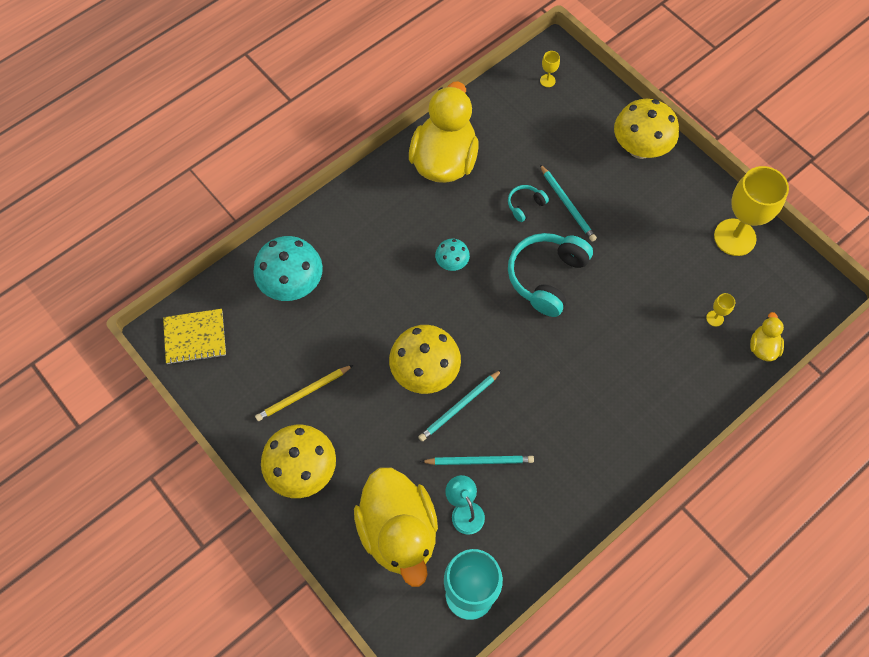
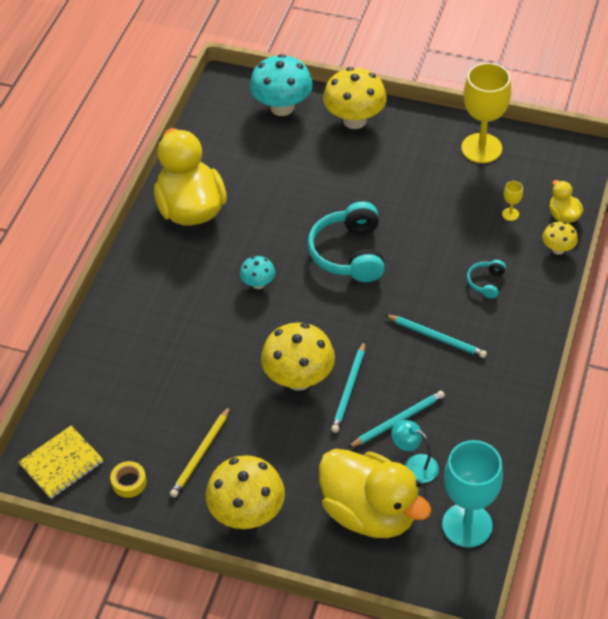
camera: 30 degrees left, 15 degrees down
(233, 385) = (129, 482): none -> yellow tape
(292, 284) = (123, 373): turquoise mushroom -> turquoise mushroom (282, 107)
(525, 205) = (289, 209): turquoise headphones -> turquoise headphones (486, 282)
(547, 80) = (236, 106): yellow goblet -> none
(567, 204) = (325, 191): turquoise pencil -> turquoise pencil (437, 337)
(734, 378) = (558, 249): none -> yellow mushroom

